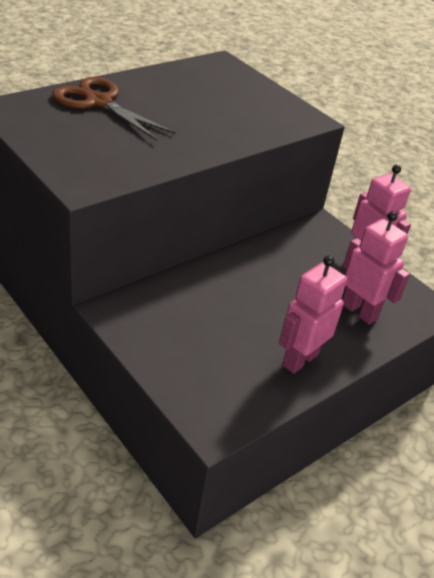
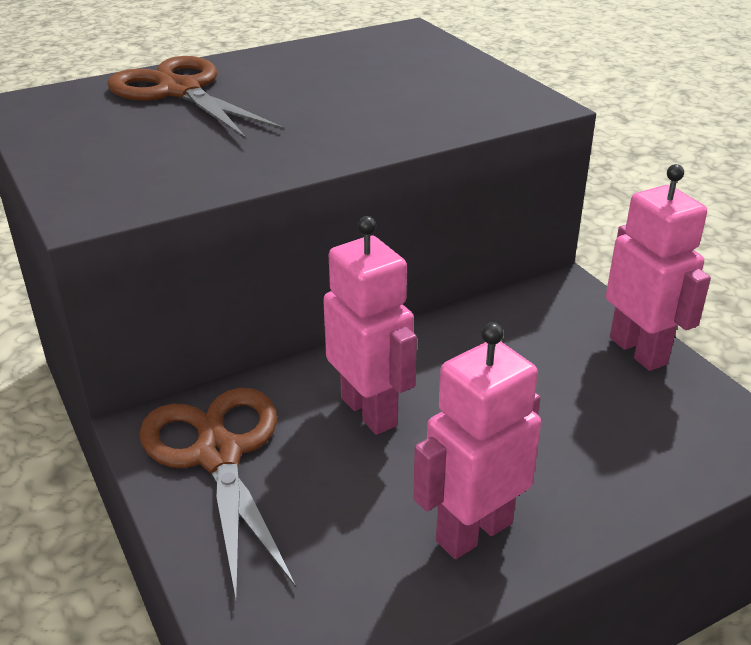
camera: 15 degrees right, 5 degrees down
(154, 324) = (218, 455): none -> brown scissors
(359, 311) = (611, 441): pink robot -> pink robot (370, 411)

